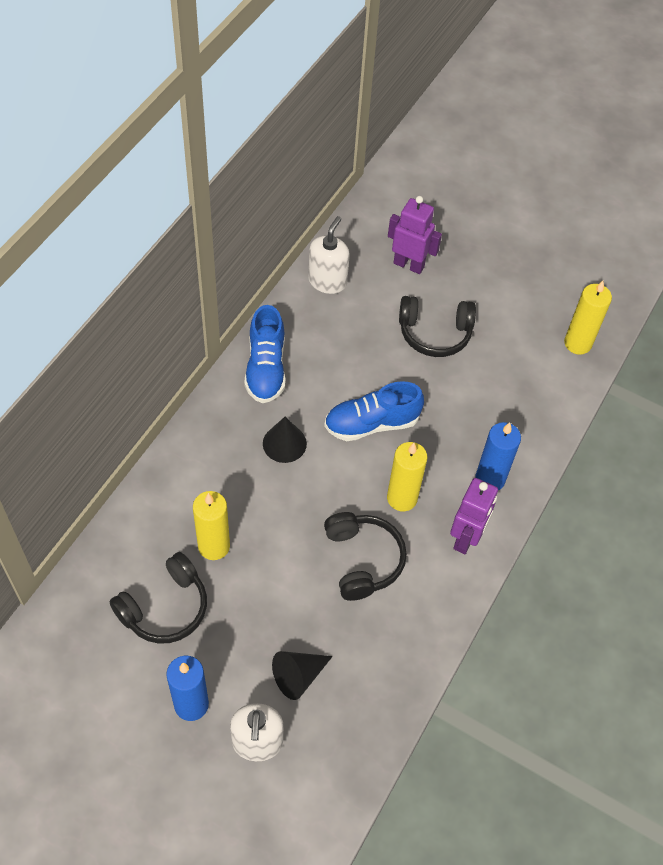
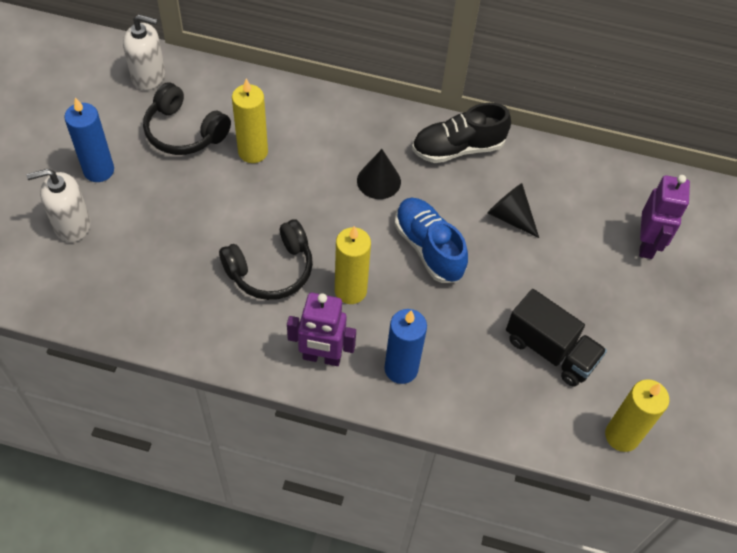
camera: 75 degrees right, 0 degrees up
(266, 368) = (458, 148): blue shoe -> black shoe
(298, 676) = (139, 242): black cone -> black cone (510, 217)
(327, 281) = (587, 176): white soap dispenser -> white soap dispenser (148, 76)
(434, 333) = (567, 285): black headphones -> none
(494, 365) = (550, 350): none -> black truck

